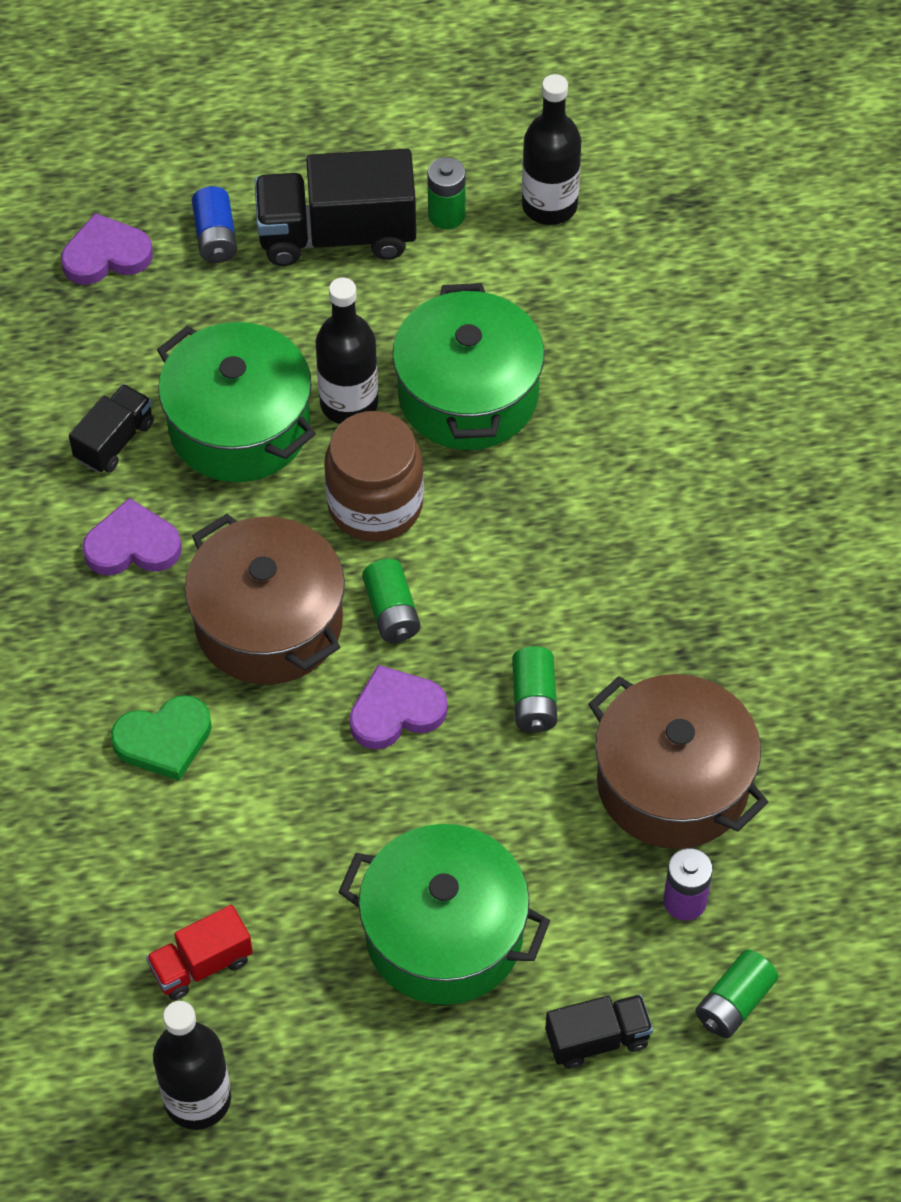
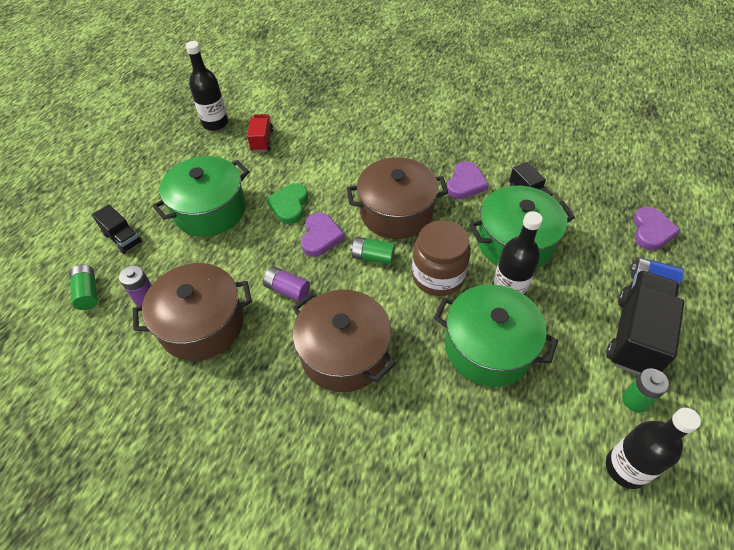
camera: 120 degrees right, 5 degrees down
(164, 740) = (363, 161): green heart -> green heart (289, 205)
(534, 700) = (287, 290): green battery -> purple battery
(592, 564) = (344, 353): none -> brown pot
(597, 1039) = (123, 238): black truck -> black truck turned 60 degrees counterclockwise

